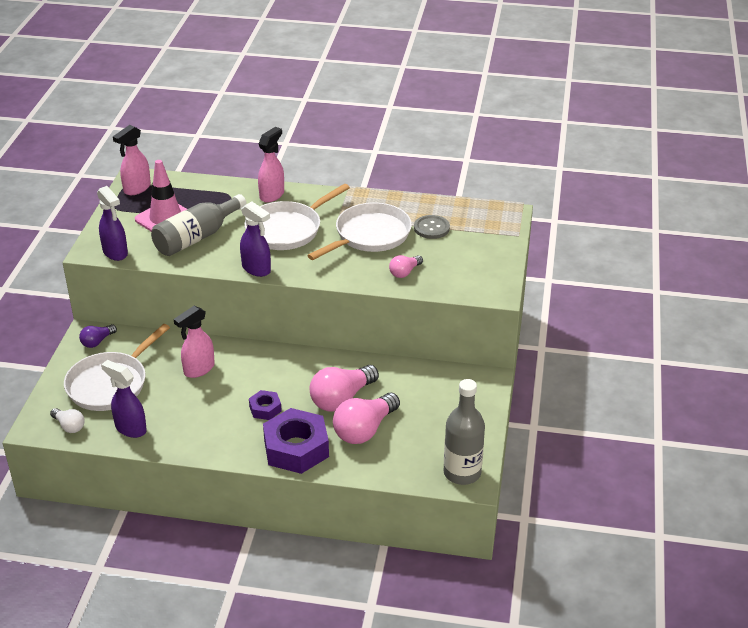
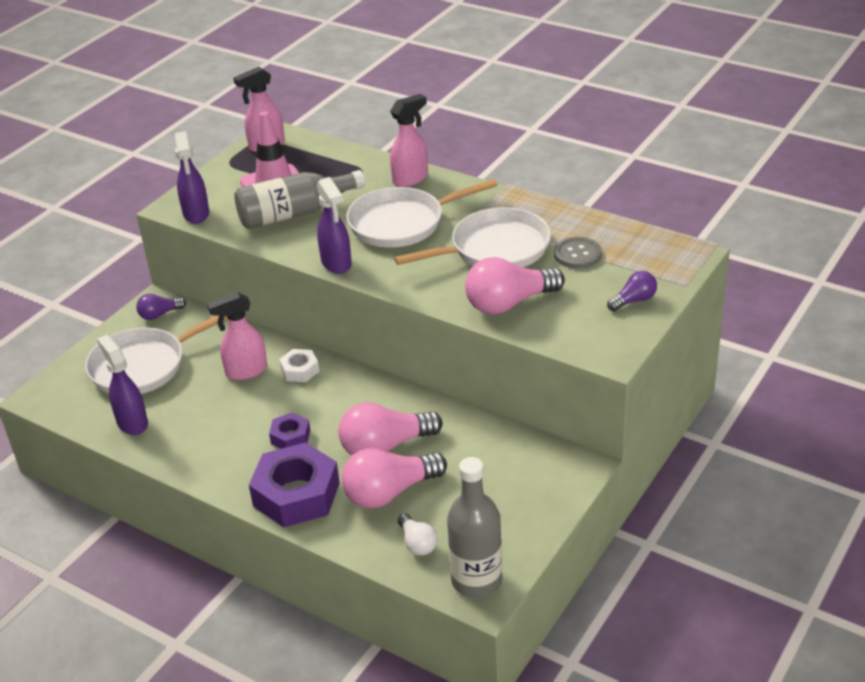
camera: 25 degrees right, 0 degrees up
(69, 426) = (72, 404): white light bulb -> white light bulb (417, 543)
(241, 359) = (300, 370): none -> white nut
(405, 272) = (509, 303): pink light bulb -> pink light bulb, size x1.89
(490, 253) = (634, 300): none -> purple light bulb

